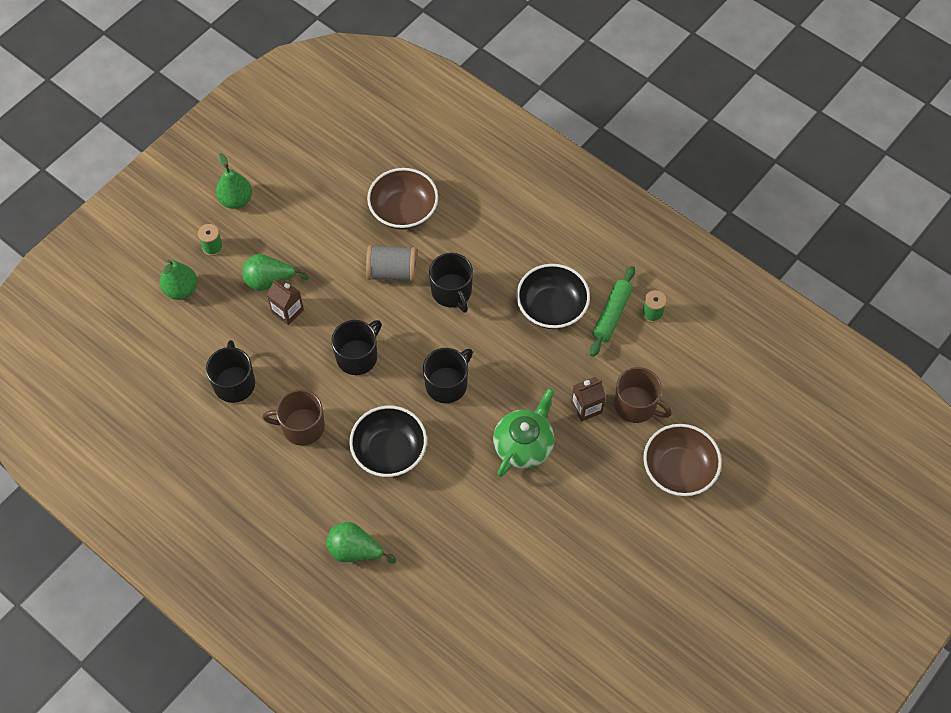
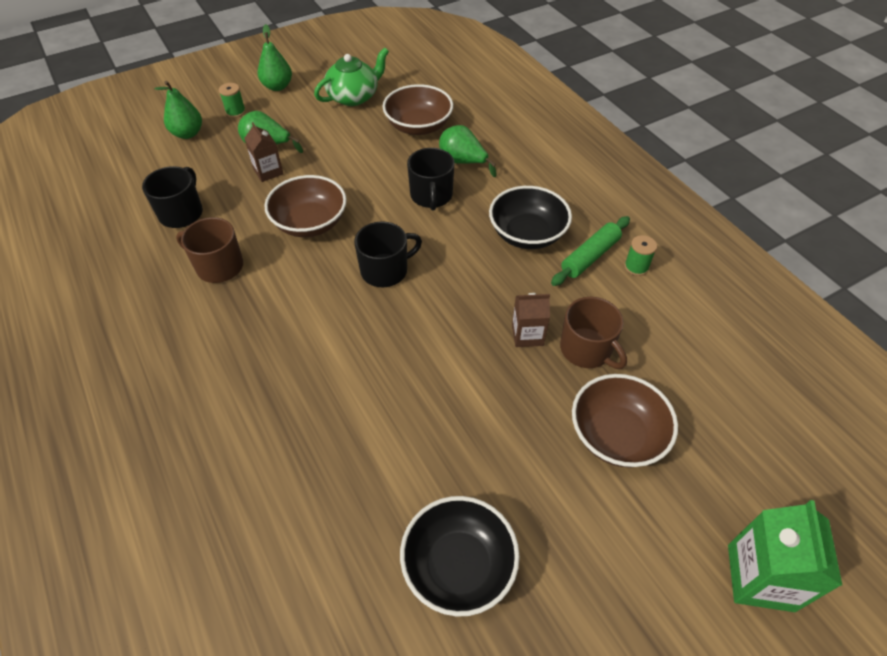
camera: 20 degrees right, 10 degrees down
(355, 551) = (194, 402): green pear -> green pear (463, 162)
(357, 356) = (310, 223): black mug -> brown bowl
(389, 451) = (291, 314): black bowl -> black bowl (458, 566)
(392, 272) = (382, 167): grey spool -> none
(524, 445) = (439, 351): green teapot -> green teapot (354, 96)
(797, 538) = (760, 577): none -> green carton

